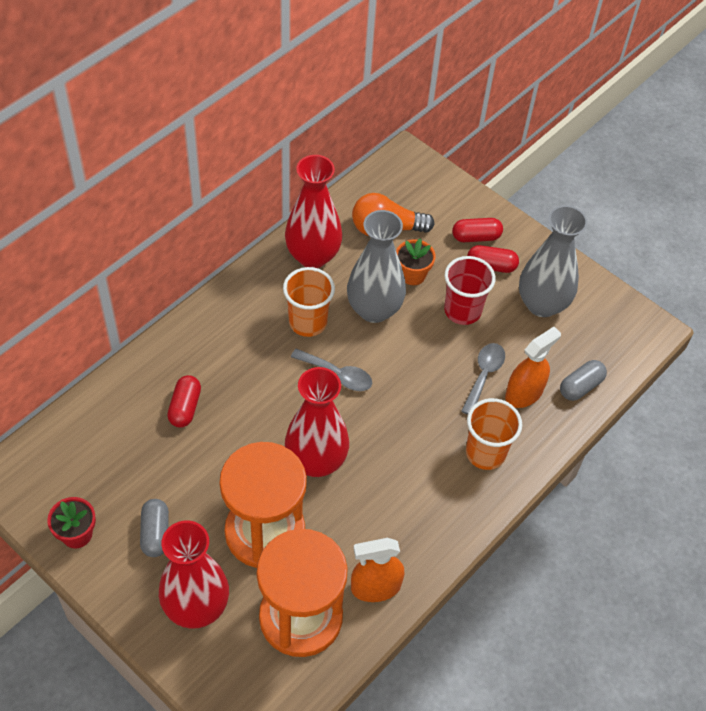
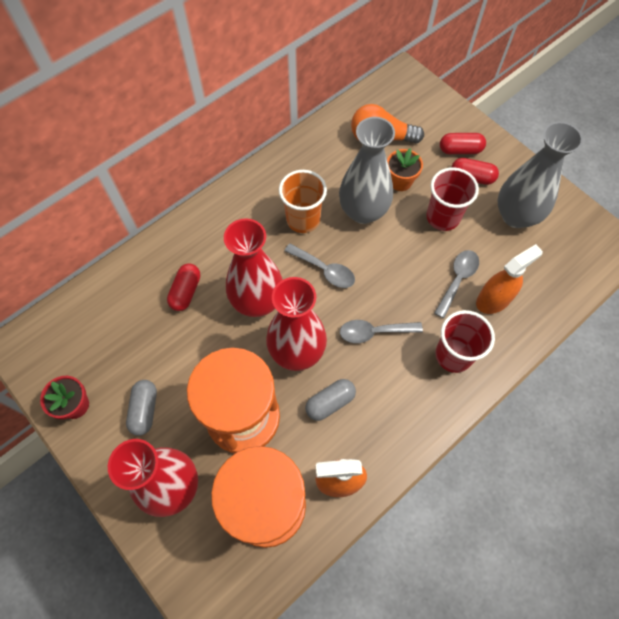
camera: 10 degrees right, 10 degrees up
(313, 256) = (313, 159): red vase -> red vase (257, 301)
(398, 435) = (374, 332): none -> grey spoon
(485, 453) = (453, 355): orange cup -> red cup
(580, 386) = (547, 297): grey capsule -> grey capsule (330, 402)

